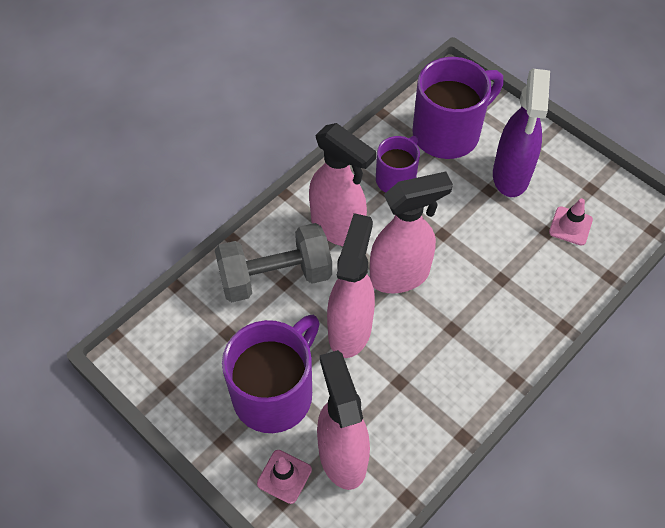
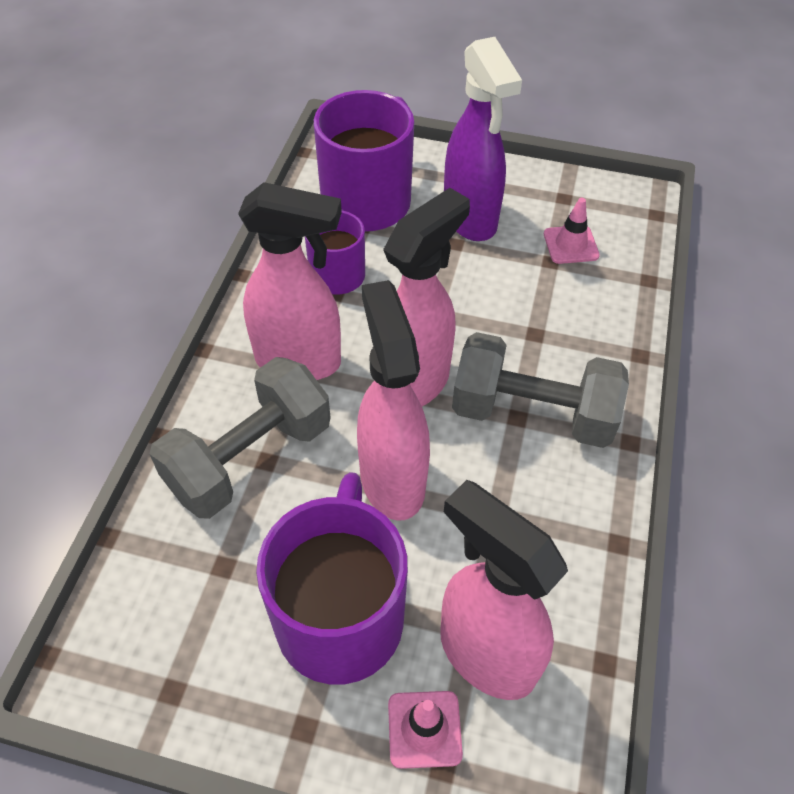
camera: 30 degrees left, 5 degrees down
(463, 330) = (532, 413): none -> grey dumbbell

